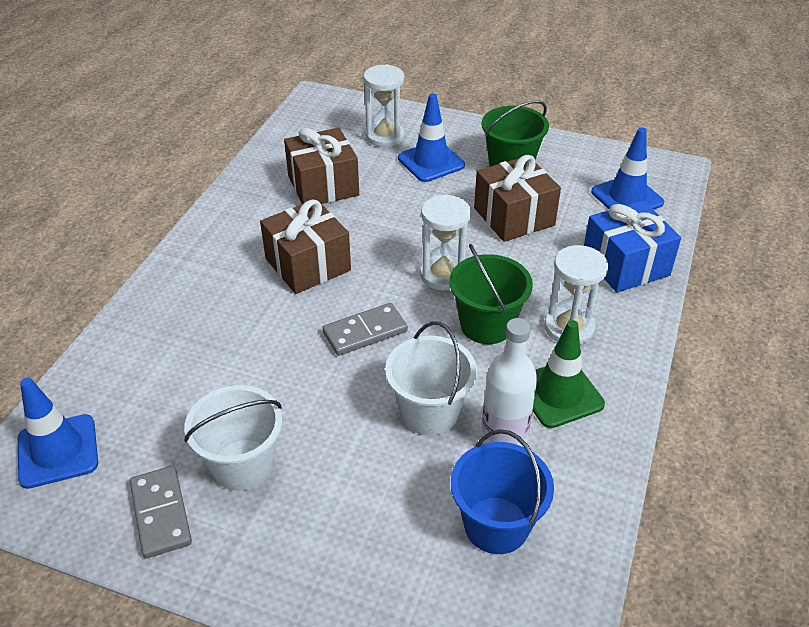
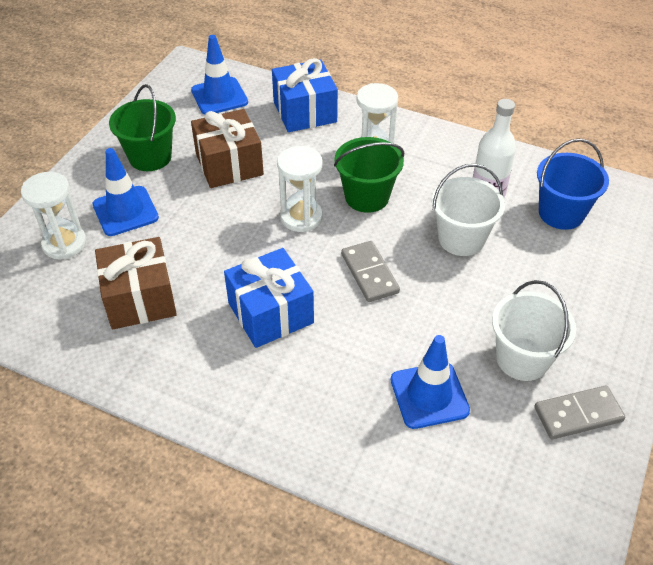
camera: 85 degrees left, 5 degrees up
(58, 451) = (518, 509): blue traffic cone -> blue traffic cone (429, 395)
(308, 264) = (270, 313): brown gift -> blue gift
(559, 394) = (442, 167): green traffic cone -> none

